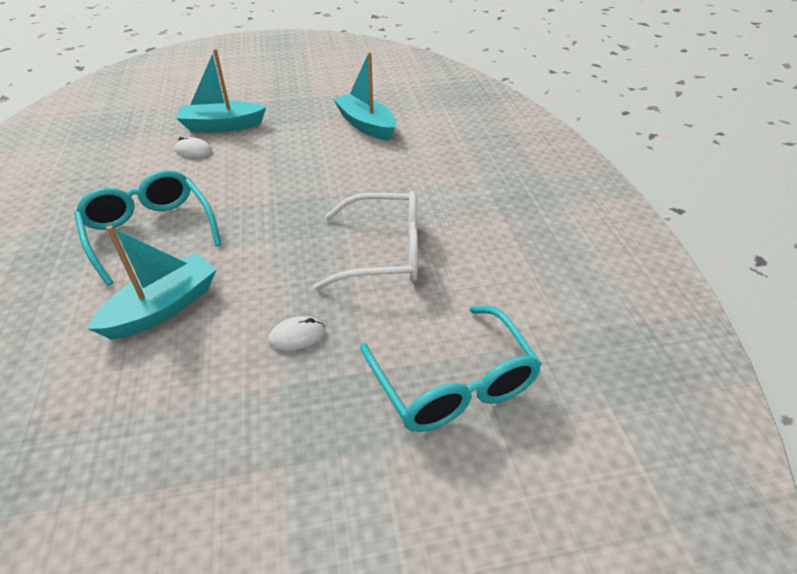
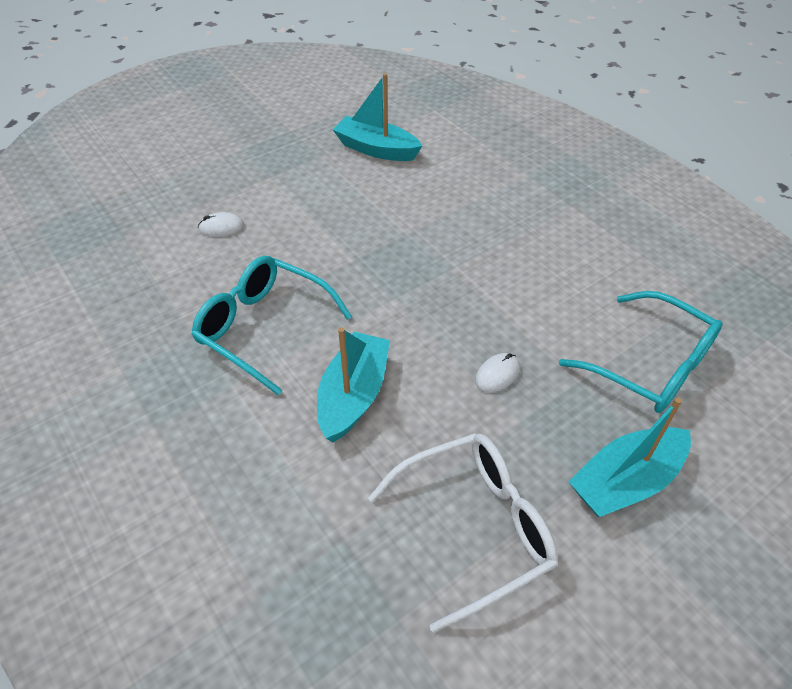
camera: 25 degrees left, 5 degrees up
(222, 126) = (225, 190): turquoise boat -> turquoise boat (625, 481)
(384, 252) = (505, 274): white glasses -> white glasses (475, 527)

